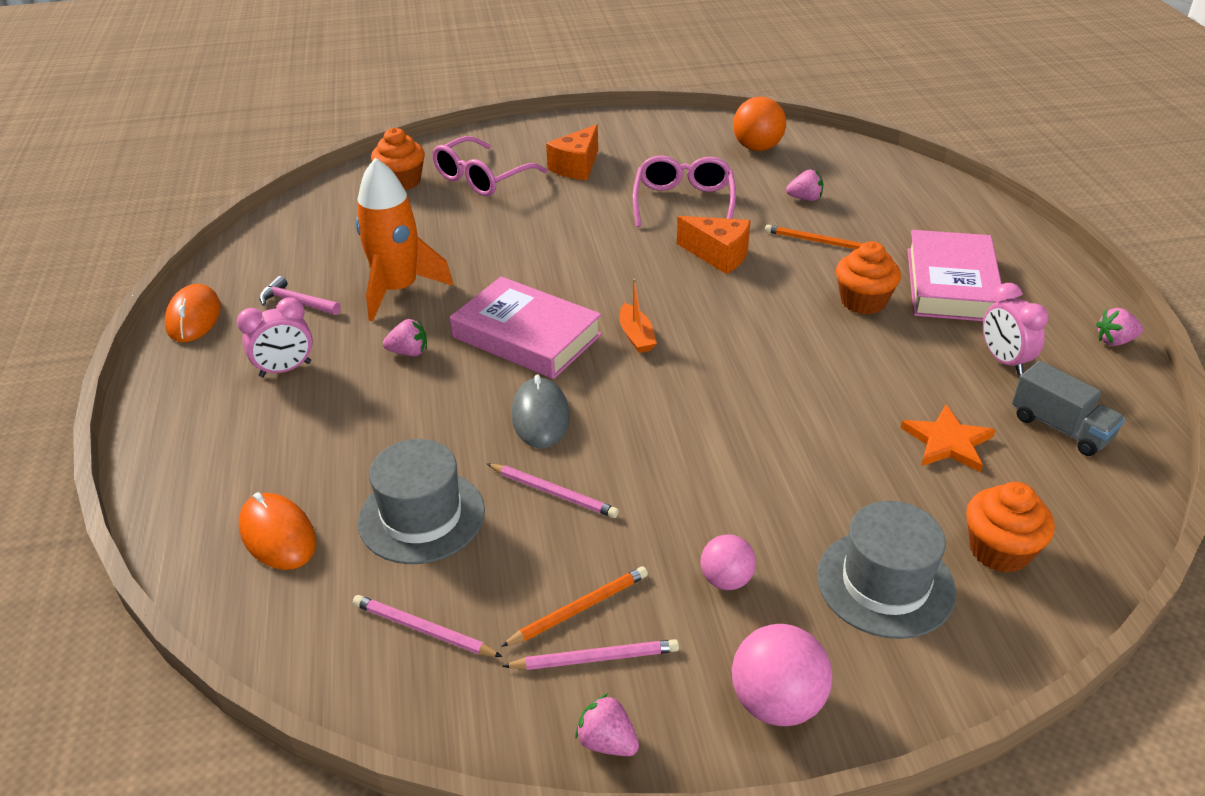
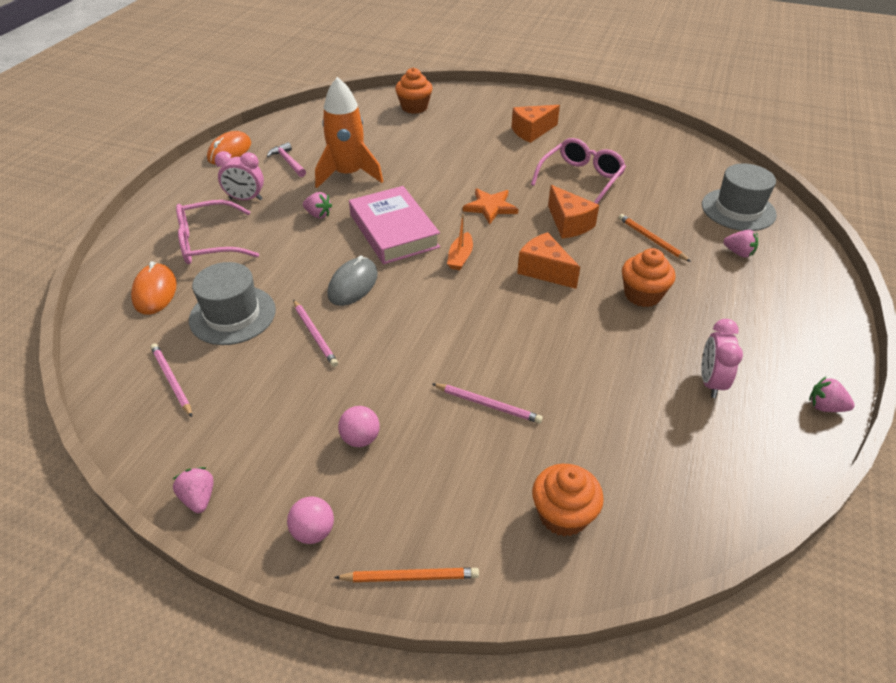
camera: 30 degrees right, 5 degrees up
(482, 178) = (464, 120): pink glasses -> pink glasses (209, 243)
(579, 608) = (260, 411): orange pencil -> orange pencil (410, 576)
(595, 658) = (240, 445): pink pencil -> pink pencil (488, 404)
(742, 315) = (544, 270): none -> orange cheese
(757, 148) = (673, 157): orange ball -> none
(777, 702) = (313, 531): pink ball -> pink ball, size x0.63
(805, 198) = (673, 205): pink strawberry -> pink strawberry (738, 253)
(885, 583) = (458, 494): grey hat -> grey hat (738, 210)
(947, 442) = (603, 421): orange star -> orange star (490, 207)
(951, 284) = (726, 309): pink book -> none
(1060, 428) = (705, 451): grey truck -> none

